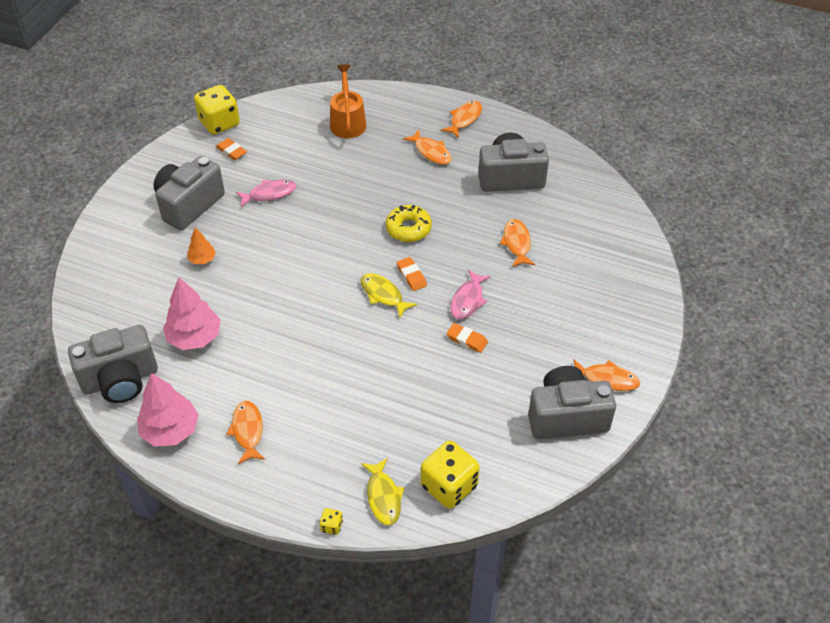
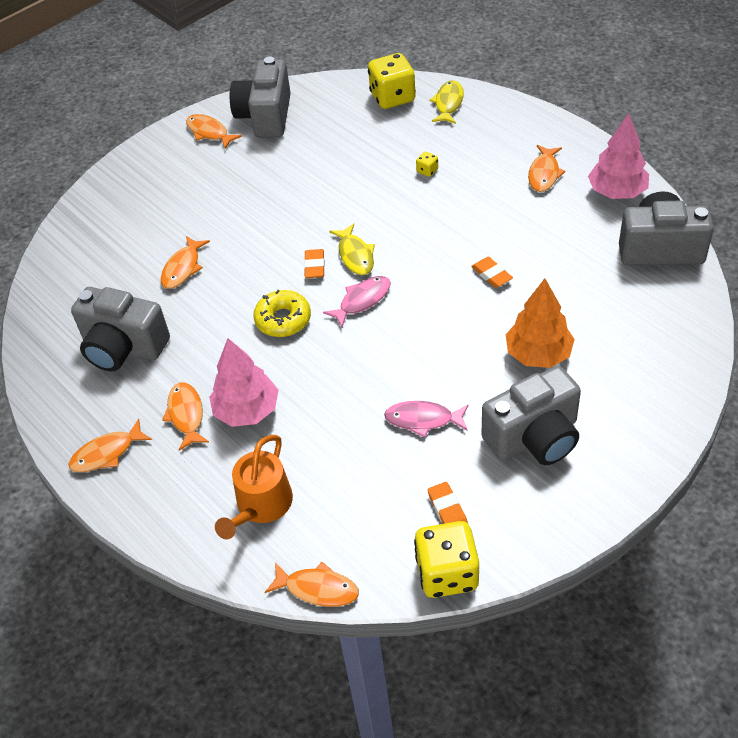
camera: 150 degrees left, 0 degrees up
(195, 337) = (571, 268): pink tree -> pink tree (247, 410)
(202, 259) = (538, 354): orange tree -> orange tree, size x1.87
(290, 97) = (317, 589): none -> orange fish
(331, 526) = (499, 96): yellow dice -> yellow dice (427, 171)
(467, 340) = (303, 193): orange eraser -> orange eraser (491, 275)
(468, 300) = (275, 227): pink fish -> pink fish (362, 300)
(566, 417) = (265, 116): grey camera -> grey camera turned 75 degrees clockwise

